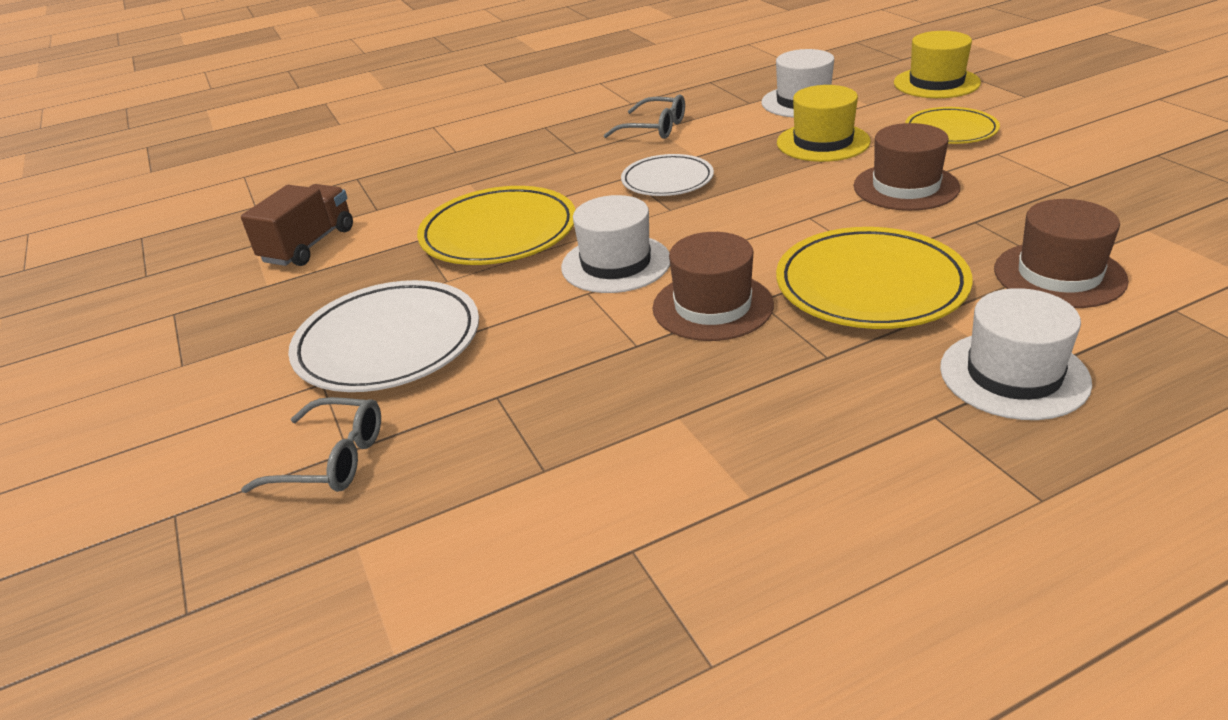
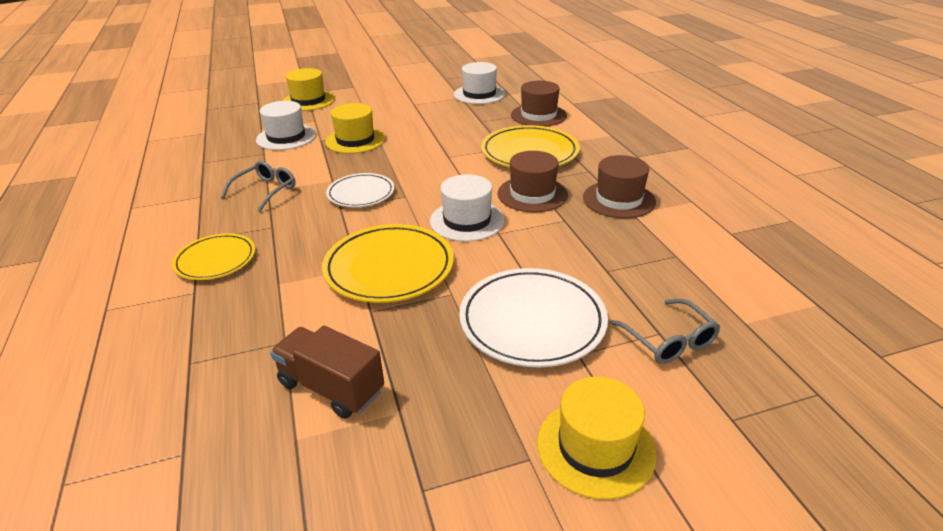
camera: 85 degrees left, 0 degrees up
(178, 405) = (595, 447): none -> yellow hat
(331, 459) = (668, 340): grey glasses -> grey glasses turned 135 degrees clockwise
(906, 187) = (433, 129): brown hat -> brown hat (619, 199)
(950, 130) = (376, 108): yellow plate -> yellow plate (215, 260)
(1013, 375) = (611, 137): white hat -> white hat (479, 94)

